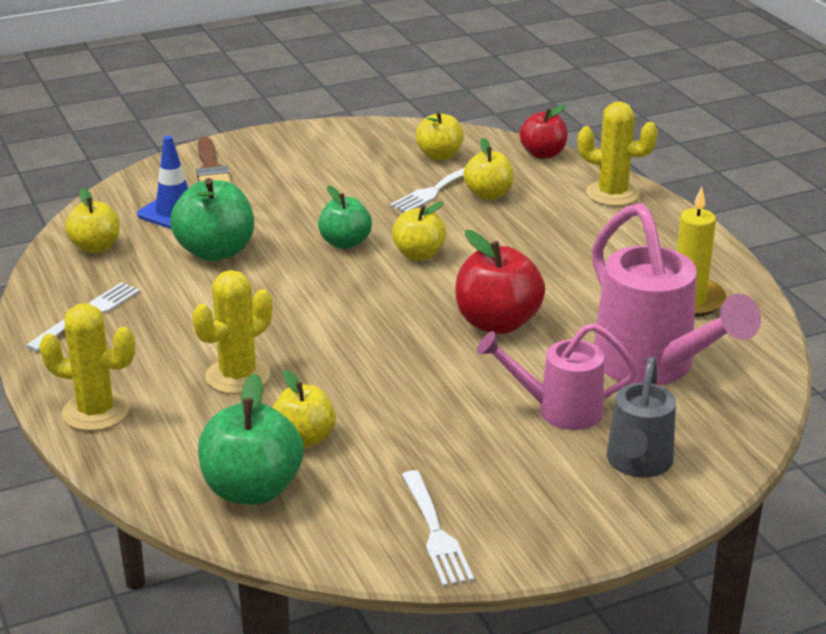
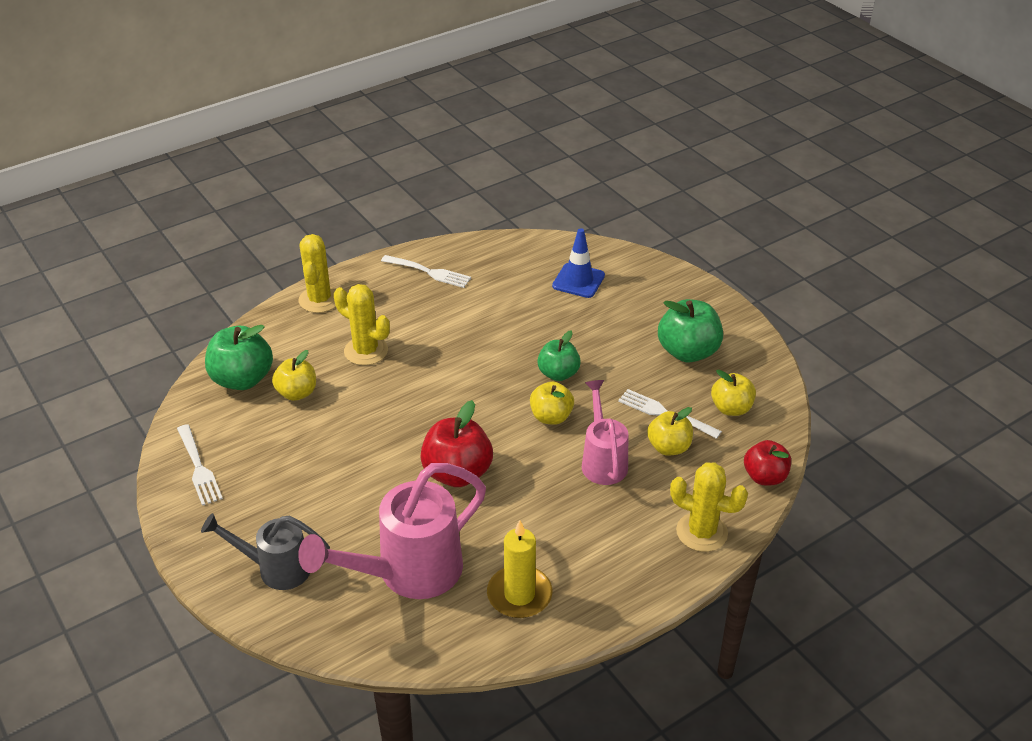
camera: 80 degrees right, 10 degrees up
(95, 247) = (517, 256): yellow apple -> none
(211, 169) = (652, 285): brown brush -> none
(216, 252) = (526, 311): green apple -> green apple (688, 352)
(435, 532) = (198, 468): white fork -> white fork turned 90 degrees counterclockwise
(558, 410) = (341, 518): pink watering can -> pink watering can (603, 460)
(612, 194) = (701, 532): yellow cactus -> yellow cactus turned 75 degrees counterclockwise

